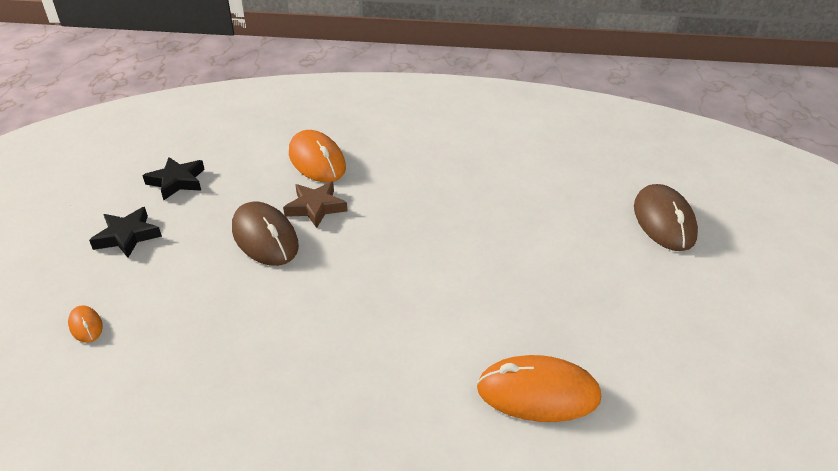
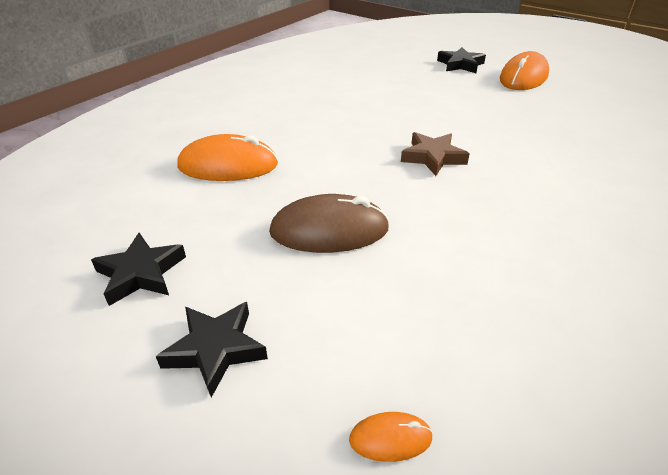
camera: 60 degrees left, 0 degrees up
(315, 207) = (308, 186): brown star -> brown star (432, 157)
(538, 393) = (616, 155): orange mouse -> orange mouse (523, 77)
(664, 221) = (460, 64): brown mouse -> black star

